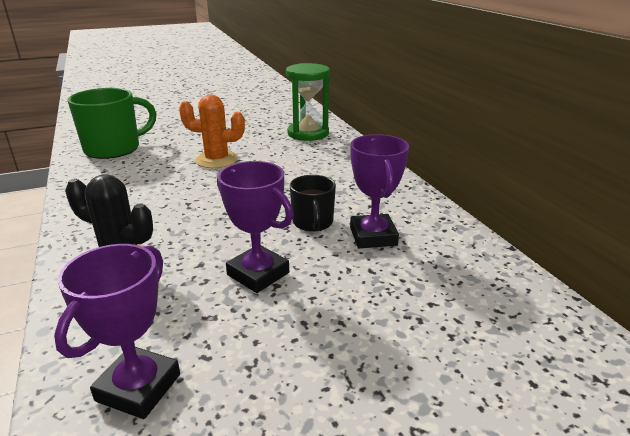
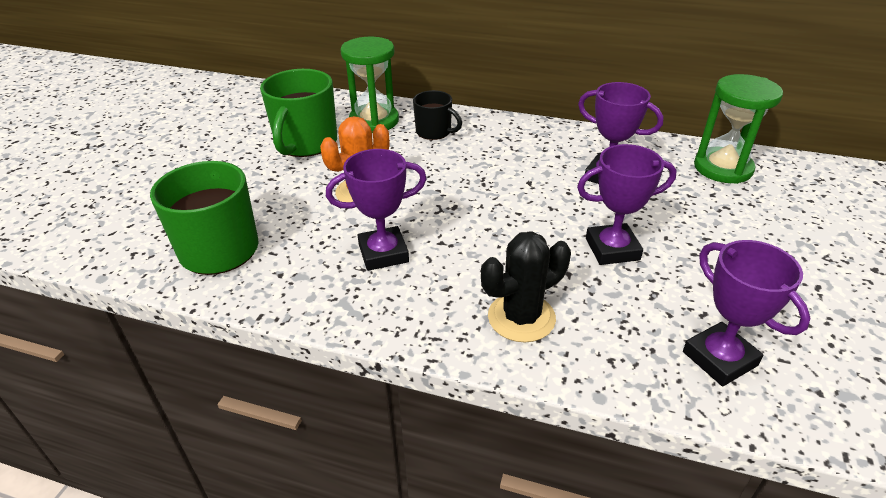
camera: 50 degrees left, 10 degrees up
(154, 190) = (383, 253): none -> purple trophy
(250, 127) = (305, 143): none -> green mug
(313, 222) = (557, 192): black mug -> black mug (434, 132)
(495, 295) = (723, 168): none -> green hourglass

